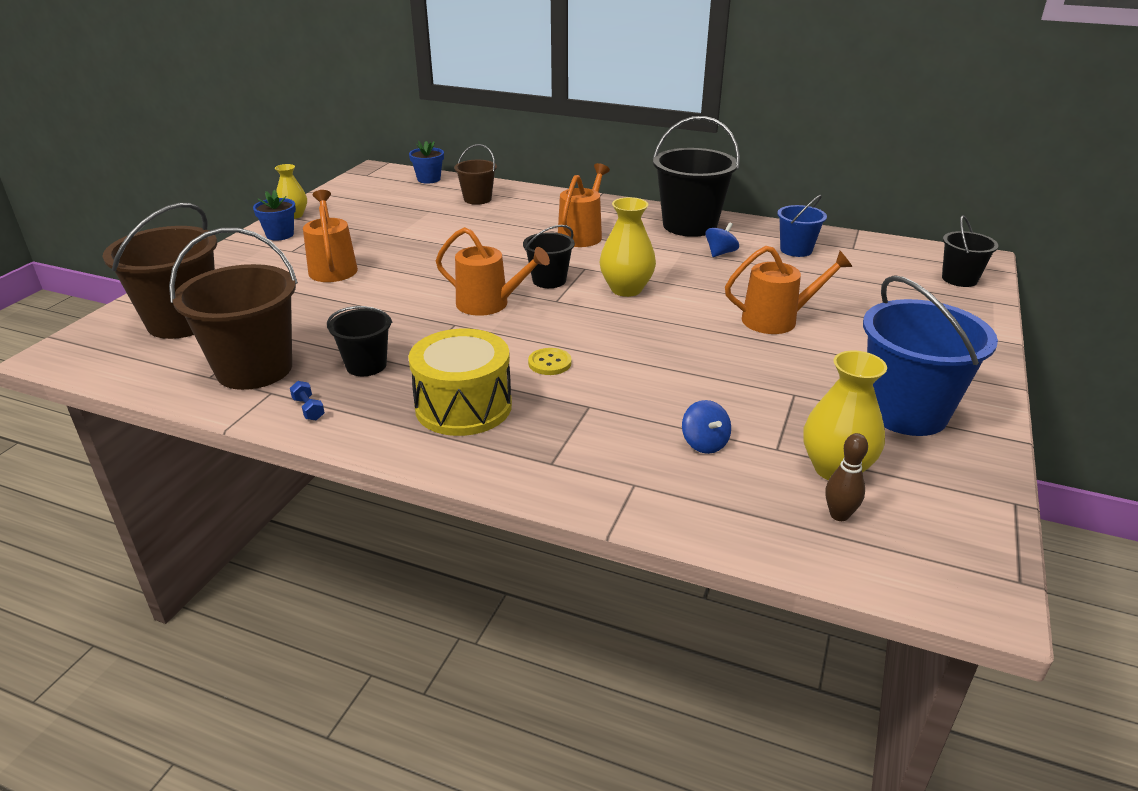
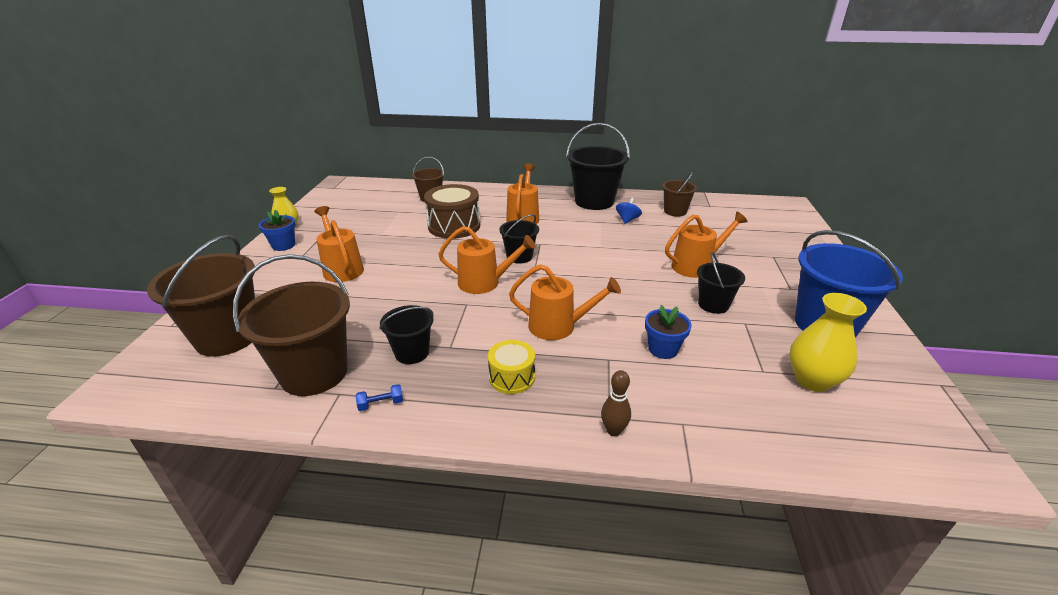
camera: 15 degrees left, 0 degrees up
(308, 409) = (381, 404): blue dumbbell -> blue dumbbell turned 60 degrees counterclockwise
(429, 179) = (385, 186): blue flower pot -> blue flower pot (663, 349)
(463, 406) = (512, 377): yellow drum -> yellow drum, size x0.58
(488, 235) = (454, 226): none -> brown drum
(549, 363) = (558, 326): yellow button -> orange watering can
(626, 289) = (579, 256): yellow vase -> none
(704, 443) = (711, 376): blue spinning top -> none
(796, 250) = (675, 211): blue bucket -> brown bucket
(839, 515) = (840, 420): brown bowling pin -> brown bowling pin (613, 430)
(959, 279) = (788, 220): black bucket -> black bucket (713, 305)

